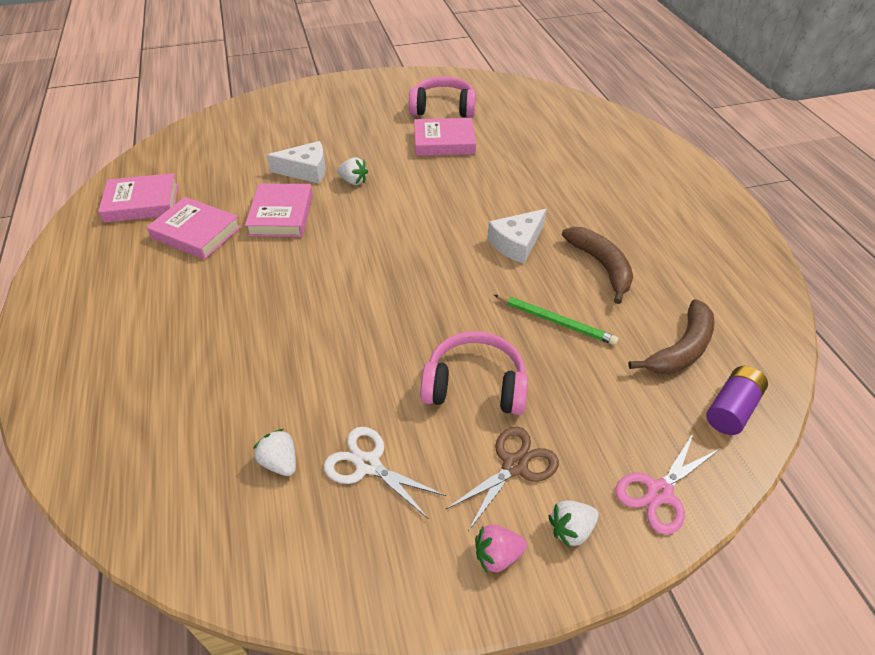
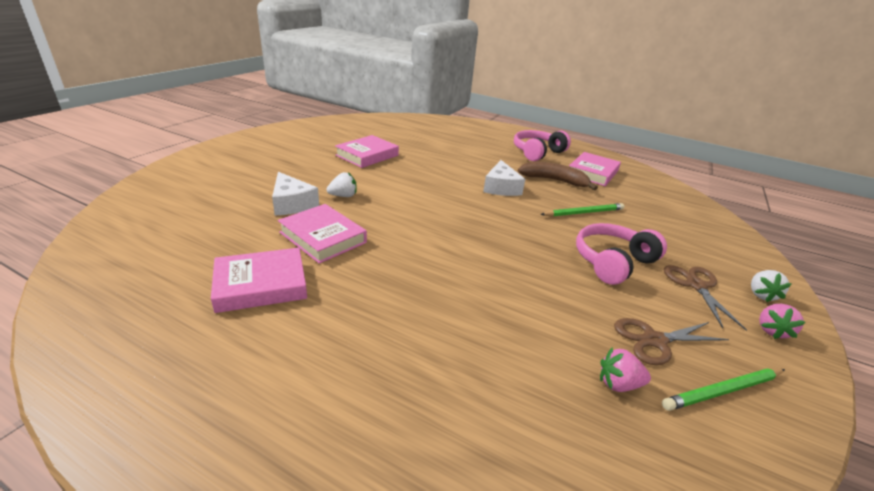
camera: 50 degrees left, 15 degrees down
(142, 203) = (148, 292): pink book -> pink book (592, 173)
(280, 462) = (618, 384): white strawberry -> pink strawberry
(306, 171) = (292, 203): white cheese -> white cheese turned 105 degrees clockwise
(342, 536) = (723, 391): none -> green pencil
(368, 464) = (654, 340): white scissors -> brown scissors
(443, 108) = (334, 139): pink headphones -> pink headphones (537, 152)
(659, 492) = (745, 256): pink scissors -> none
(681, 349) = (642, 198): brown banana -> none
(731, 409) = (696, 210): purple battery -> none

